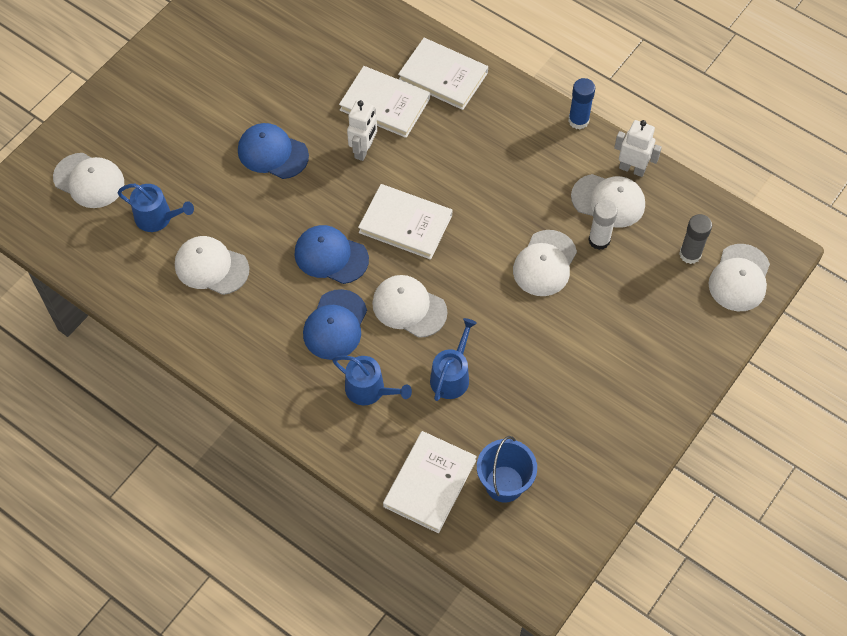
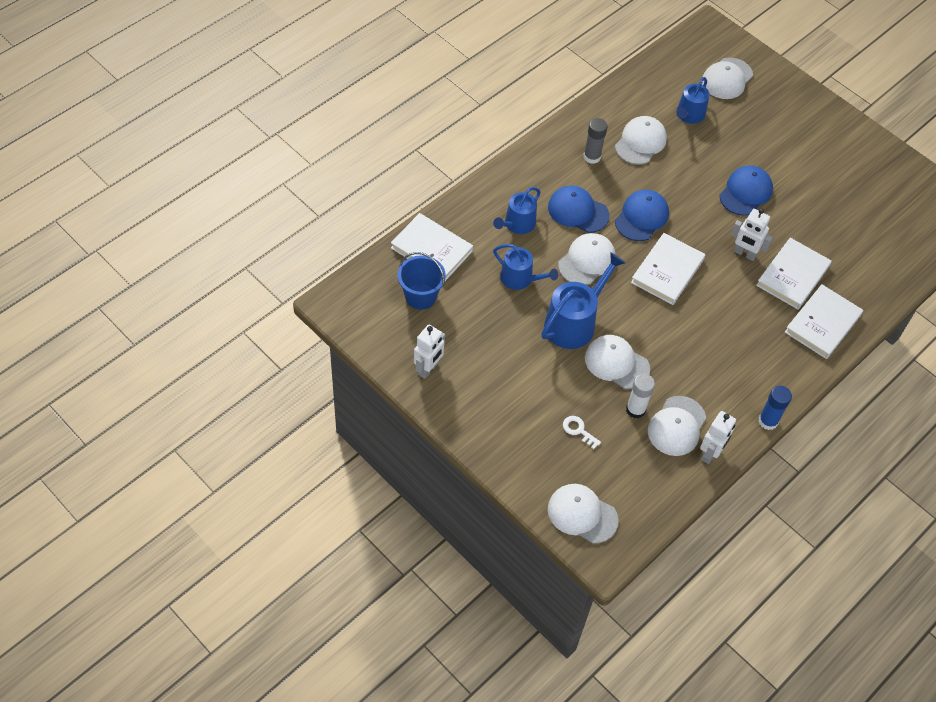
camera: 95 degrees right, 5 degrees down
(501, 311) = (574, 323): none -> blue watering can
(605, 457) = (428, 369): none -> white robot
(641, 292) = (578, 430): none -> white key
(690, 254) = (612, 479): grey glue stick -> grey glue stick (592, 157)

